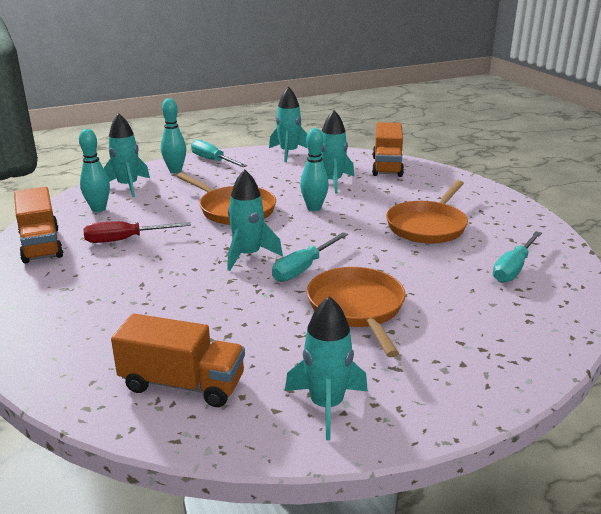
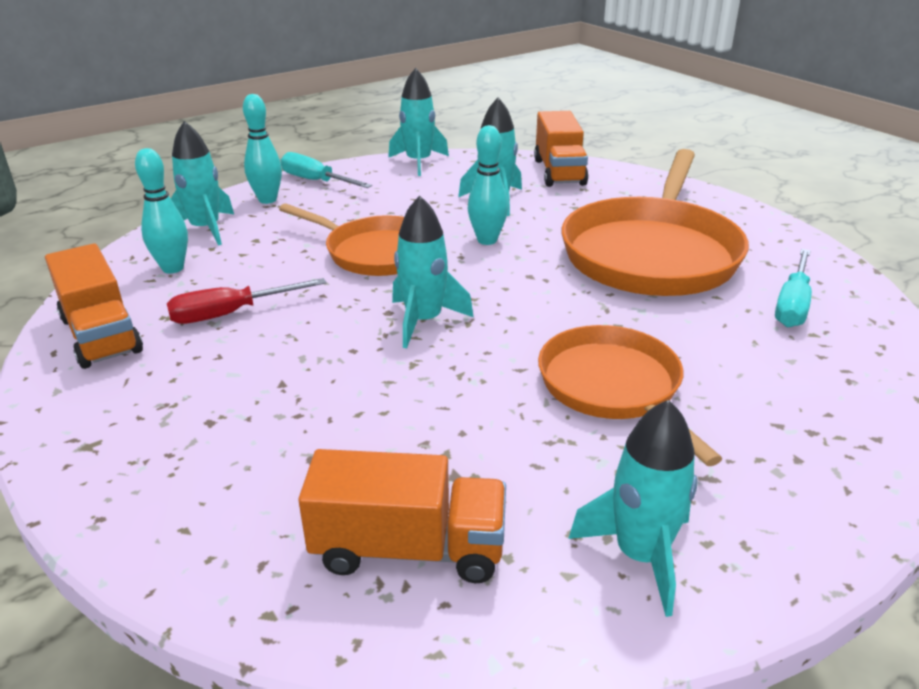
camera: 10 degrees left, 5 degrees up
(303, 268) = (511, 333): turquoise screwdriver -> none
(428, 226) = (652, 253): orange pan -> orange pan, size x1.62

